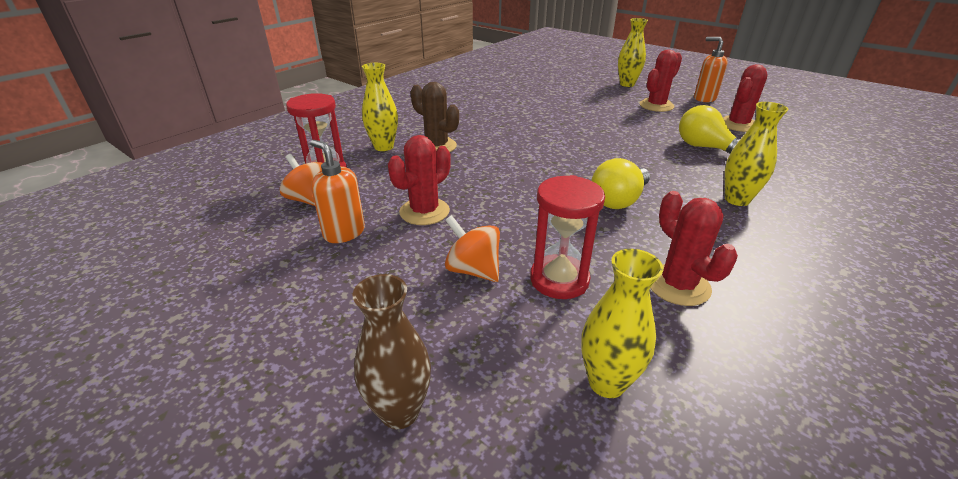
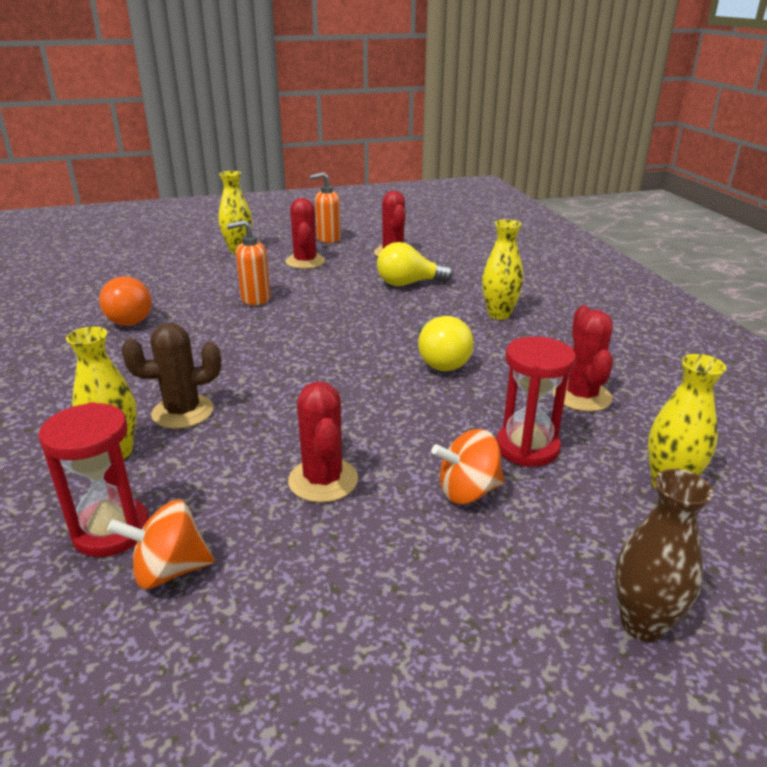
camera: 55 degrees left, 5 degrees down
(344, 232) = (294, 563): orange soap dispenser -> orange soap dispenser (255, 299)
(502, 96) = (132, 318): none -> orange light bulb
(678, 285) = (581, 396): red cactus -> red cactus turned 75 degrees clockwise

